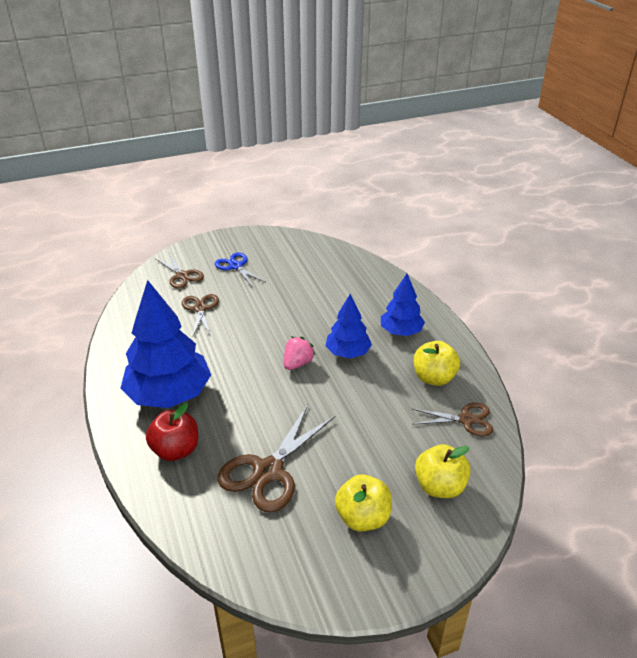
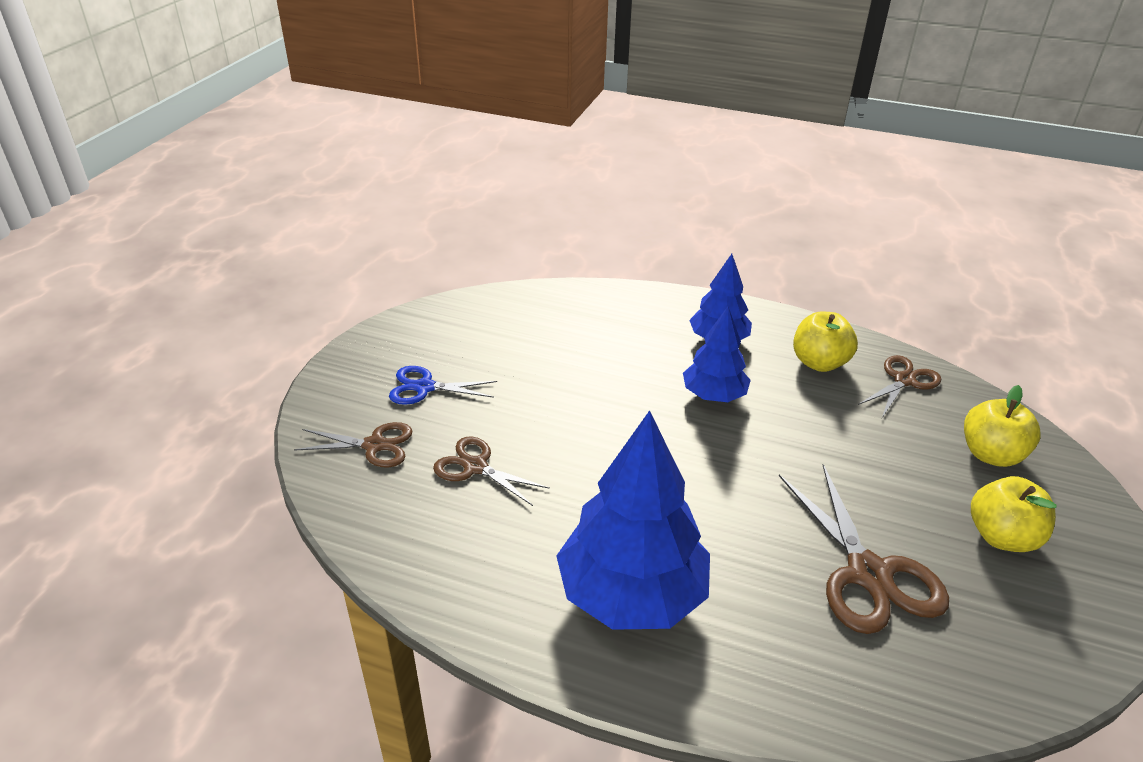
camera: 50 degrees left, 0 degrees up
(176, 450) = (756, 645): red apple -> none
(297, 363) = (691, 443): pink strawberry -> none

